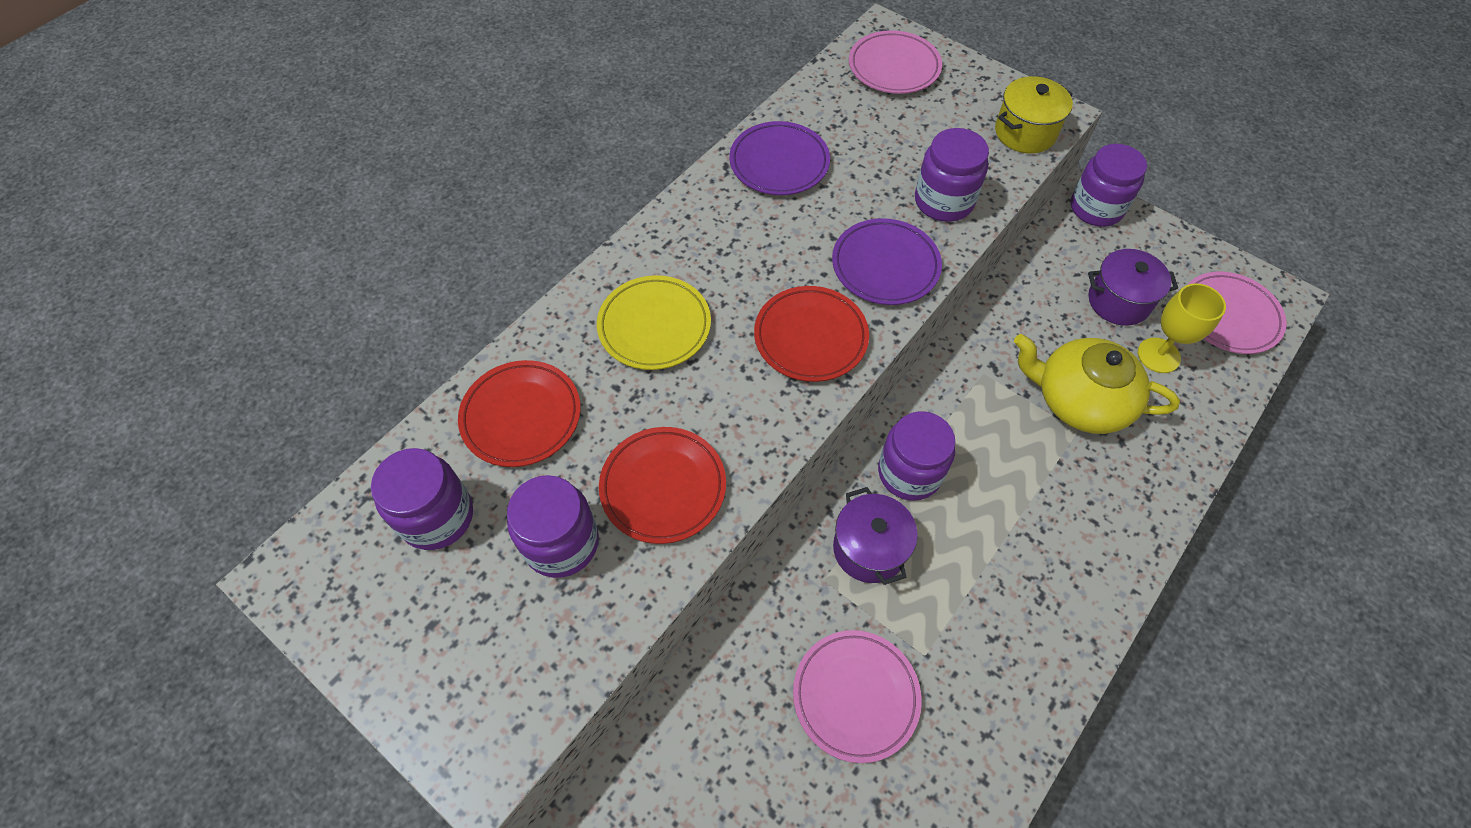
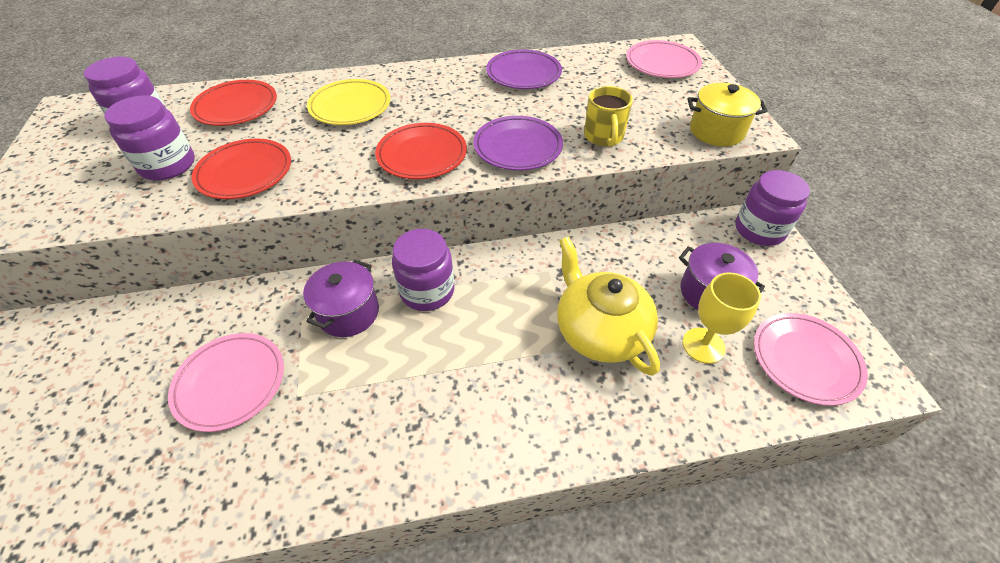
camera: 40 degrees right, 10 degrees down
(943, 201) = (604, 137): purple jar -> yellow mug

